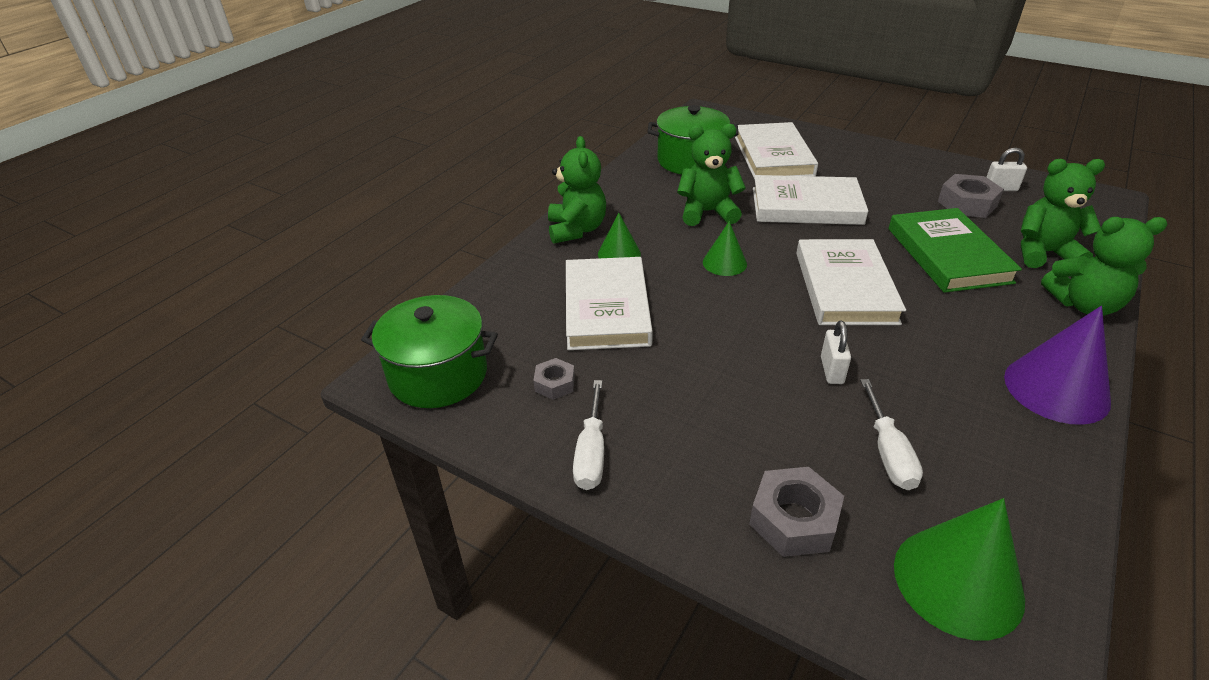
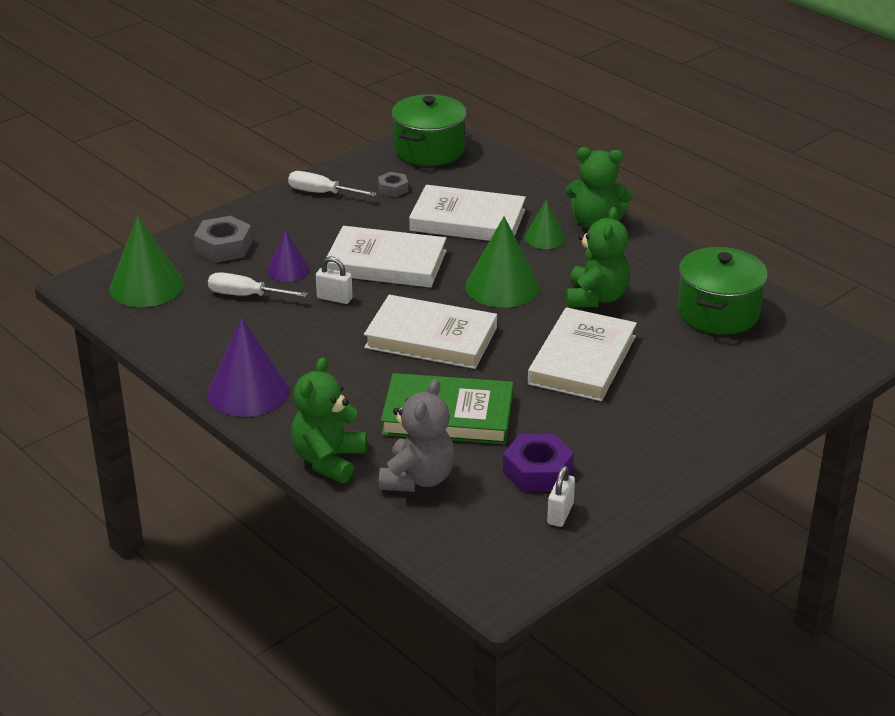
camera: 105 degrees right, 5 degrees down
(724, 263) = (502, 286): green cone -> green cone, size x1.74
(773, 156) = (710, 372): white book -> white book (386, 263)
(803, 429) = (288, 270): none -> purple cone
(967, 204) = (537, 471): grey nut -> purple nut
(1043, 253) = (418, 479): green teddy bear -> grey teddy bear

